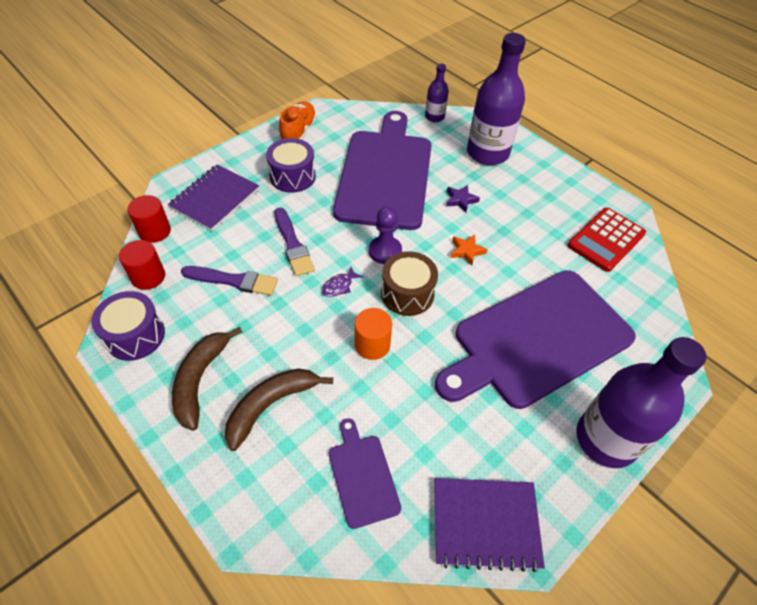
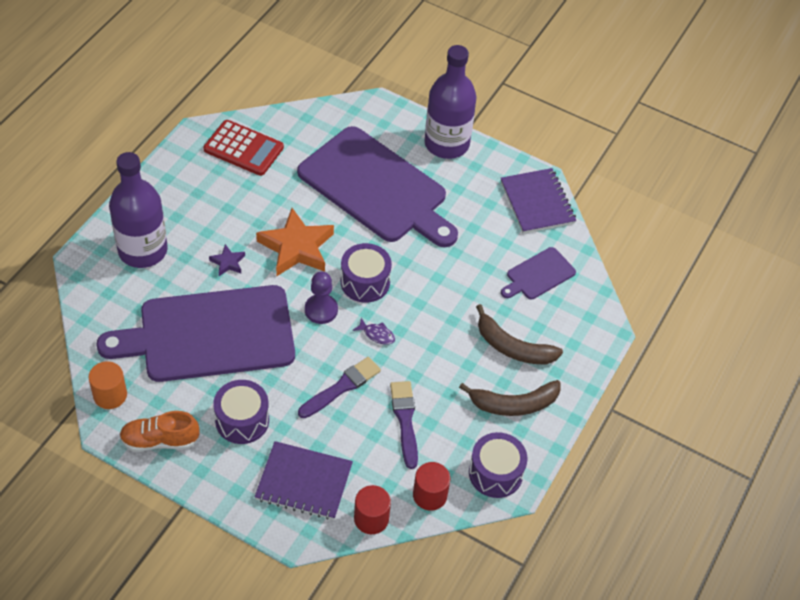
camera: 110 degrees left, 0 degrees up
(372, 344) = (428, 295): orange cylinder -> orange cylinder (110, 395)
(407, 294) = (365, 282): brown drum -> purple drum
(434, 117) = (89, 309): purple bottle -> none
(466, 251) = (297, 247): orange star -> orange star, size x2.17

